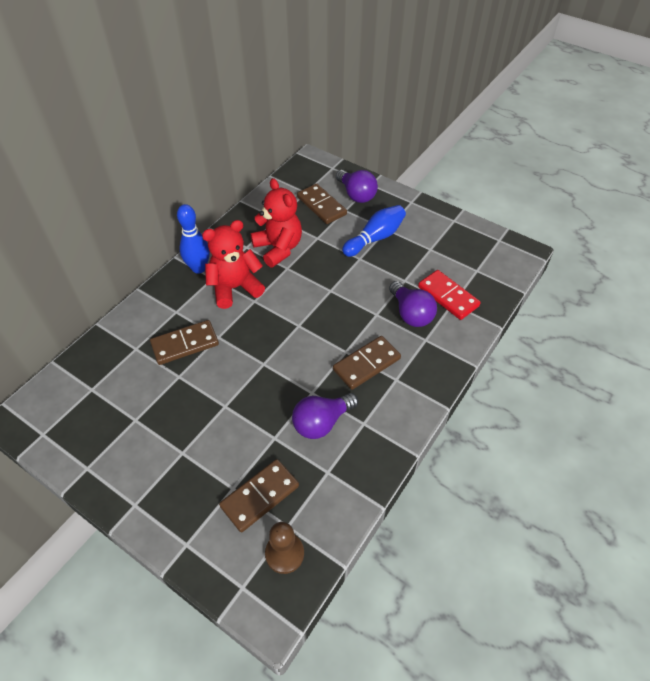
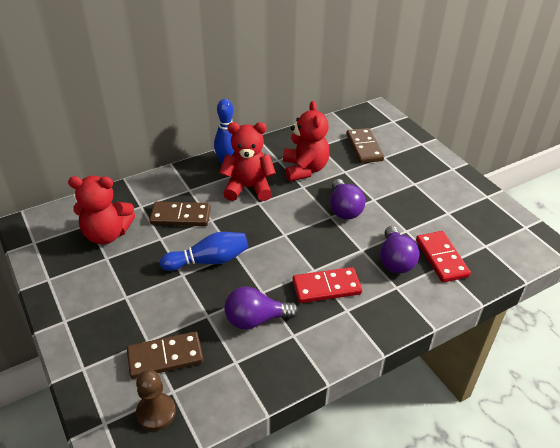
camera: 25 degrees right, 10 degrees down
(119, 393) = (107, 234): none -> red teddy bear
(356, 195) = (402, 148): purple light bulb -> purple light bulb (344, 209)
(366, 364) = (326, 287): brown domino -> red domino
(375, 238) = (398, 188): blue bowling pin -> blue bowling pin (209, 260)

